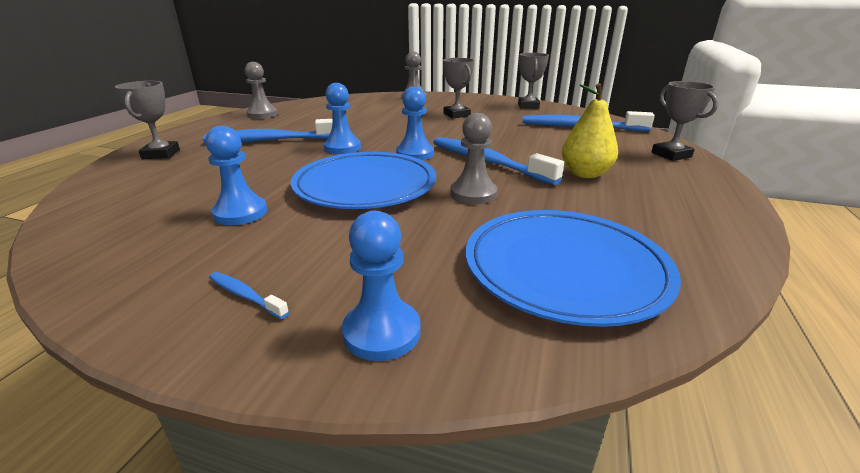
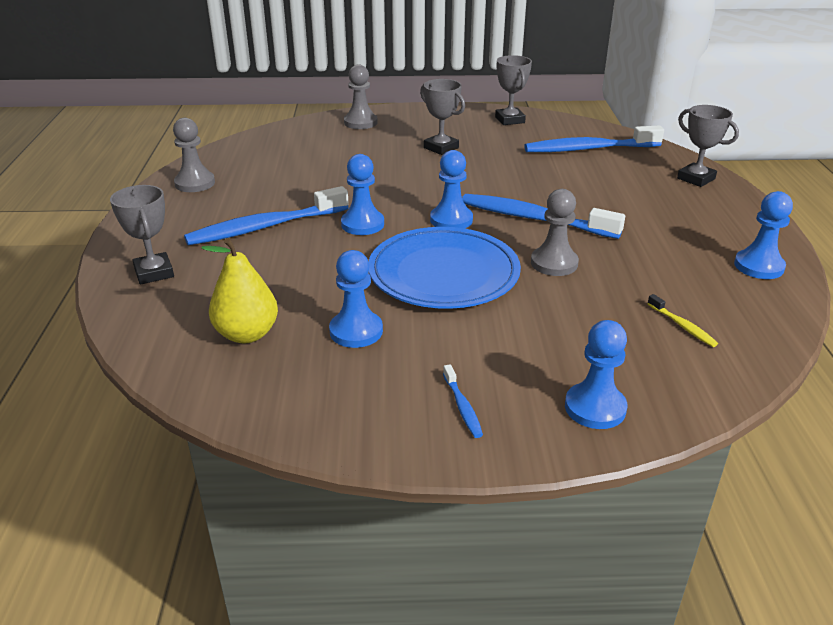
camera: 20 degrees left, 5 degrees up
(245, 295) = (462, 407): blue toothbrush -> blue toothbrush turned 120 degrees counterclockwise
(564, 269) = (682, 326): blue plate -> yellow toothbrush
(585, 174) = (635, 219): yellow pear -> yellow pear (247, 334)
(700, 230) = (758, 266): none -> blue pawn

